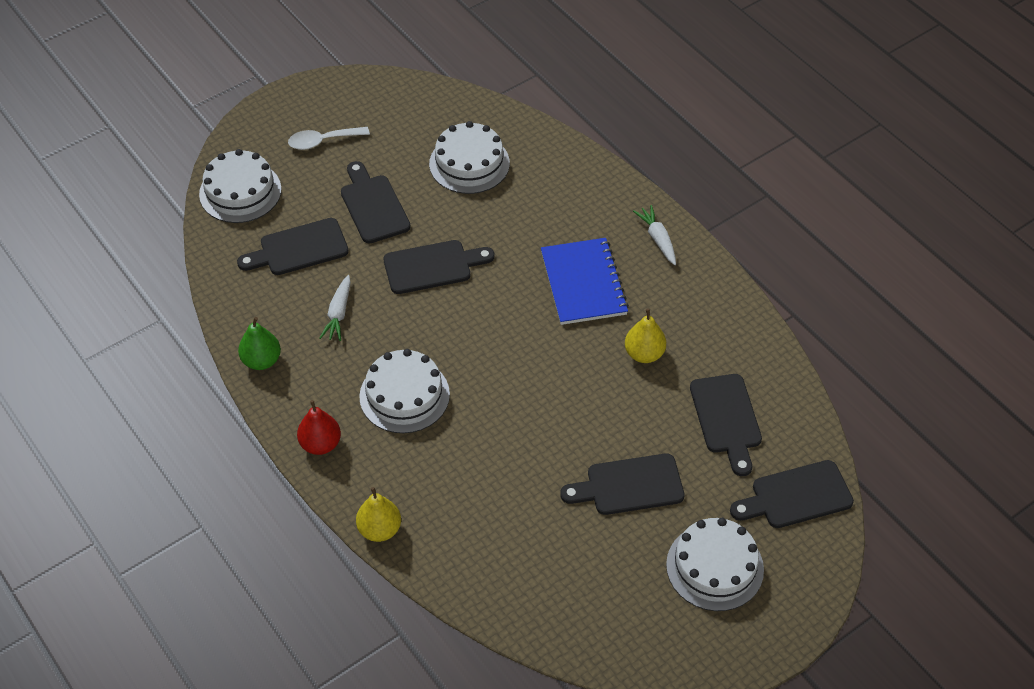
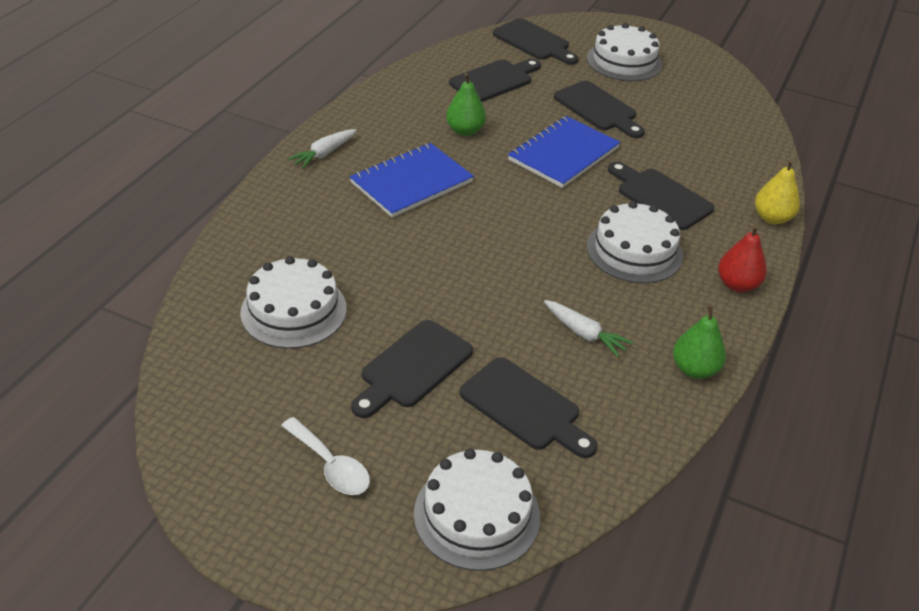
camera: 120 degrees left, 10 degrees down
(338, 314) = (584, 334): white carrot -> white carrot turned 60 degrees clockwise
(432, 266) = (466, 286): black cutting board -> black cutting board (660, 197)
(566, 414) = (563, 154): none -> blue notebook
(644, 354) = (465, 131): yellow pear -> green pear

